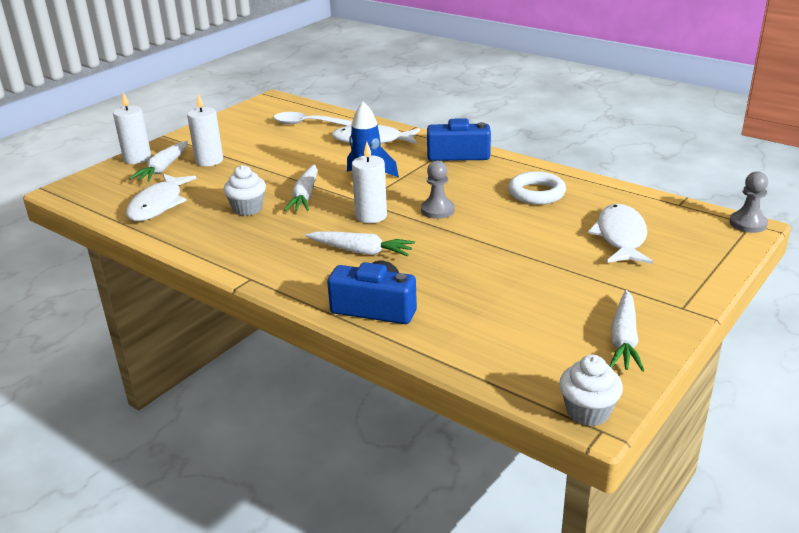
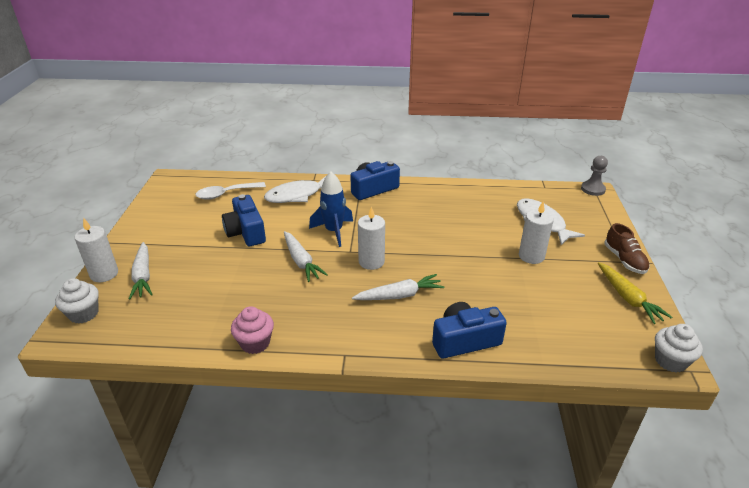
camera: 35 degrees left, 5 degrees up
(158, 205) = (181, 314): white fish -> none
(189, 244) = (255, 343): none -> pink cupcake
(209, 161) = (179, 254): white candle -> white candle (531, 256)
(247, 208) = (267, 289): white cupcake -> white cupcake (84, 314)
(285, 159) = (246, 232): none -> blue camera
(437, 210) = (411, 240): grey pawn -> none
(536, 193) = (458, 205): white ring -> none
(624, 339) = (627, 298): white carrot -> yellow carrot
(678, 304) = (624, 260): none -> brown shoe

